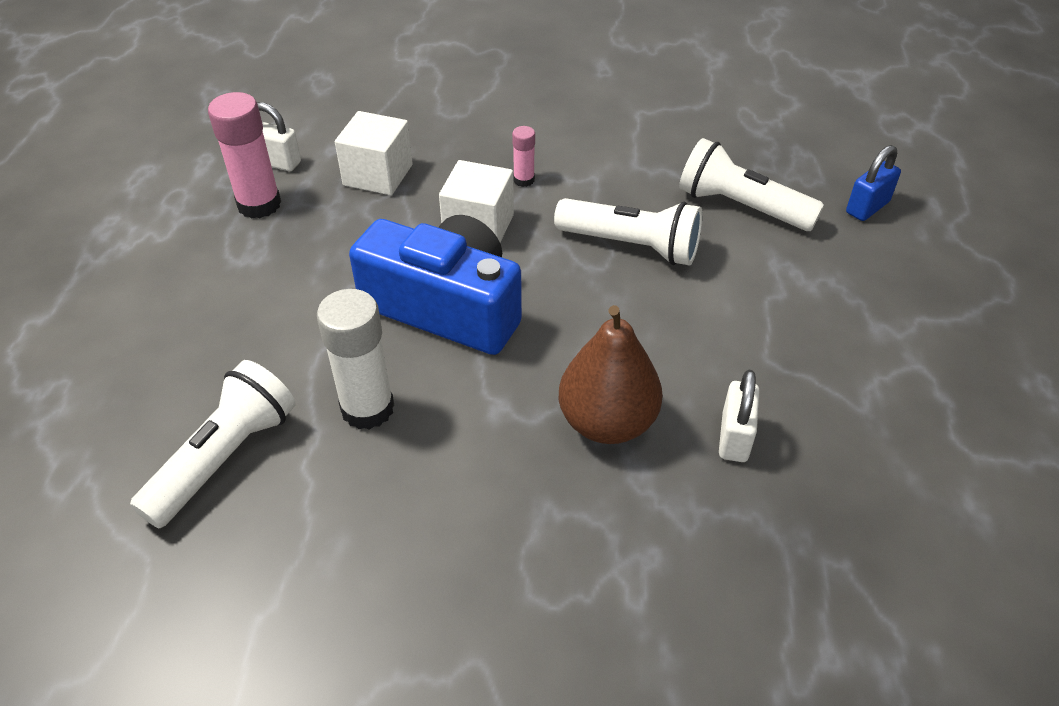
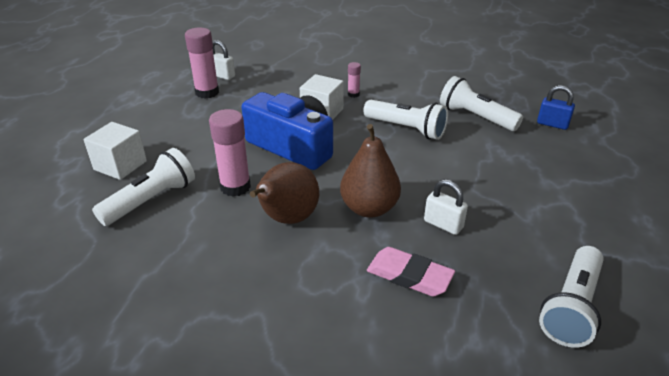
camera: 10 degrees right, 10 degrees down
(367, 408) = (235, 187): white glue stick -> pink glue stick
(378, 175) = (274, 85): white cube -> white cube (120, 165)
(475, 463) = (287, 219): none -> brown pear
(702, 548) = (409, 276): none -> pink eraser
(734, 437) = (443, 224): white padlock -> white padlock turned 75 degrees counterclockwise
(867, 207) = (552, 124): blue padlock -> blue padlock turned 60 degrees clockwise
(961, 568) = (571, 307): none -> white flashlight

